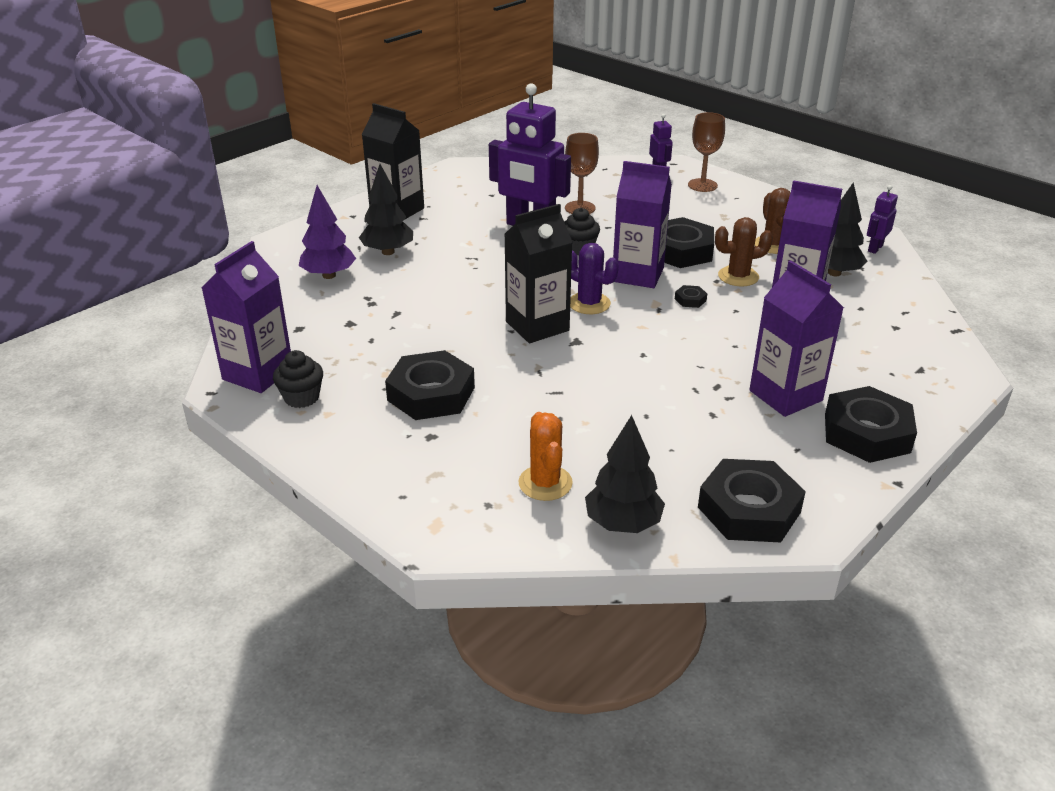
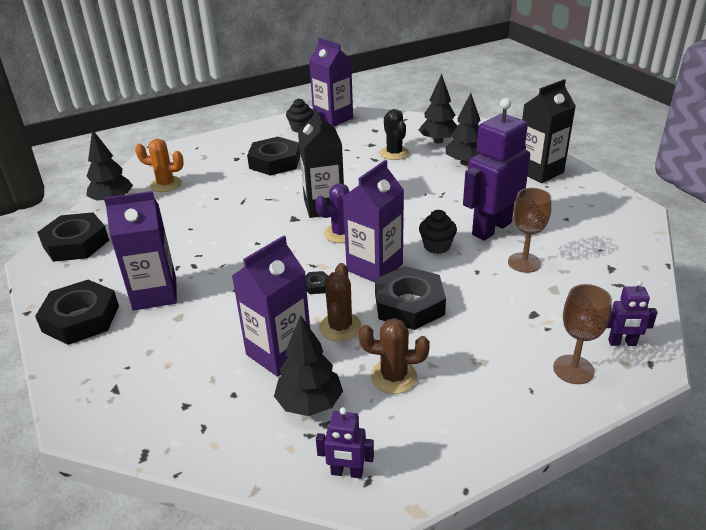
camera: 110 degrees right, 0 degrees up
(329, 275) = (438, 141): purple tree -> black tree
(374, 301) = (394, 153): none -> black cactus
(875, 248) = (347, 472): purple robot -> purple robot turned 135 degrees clockwise

